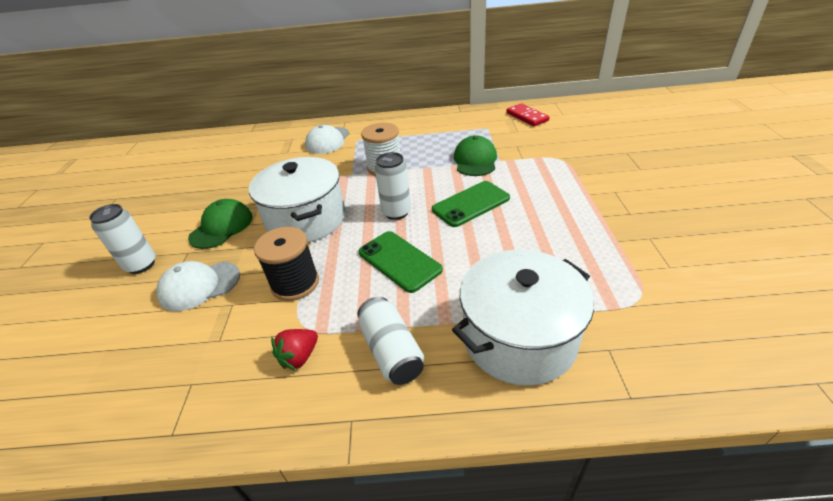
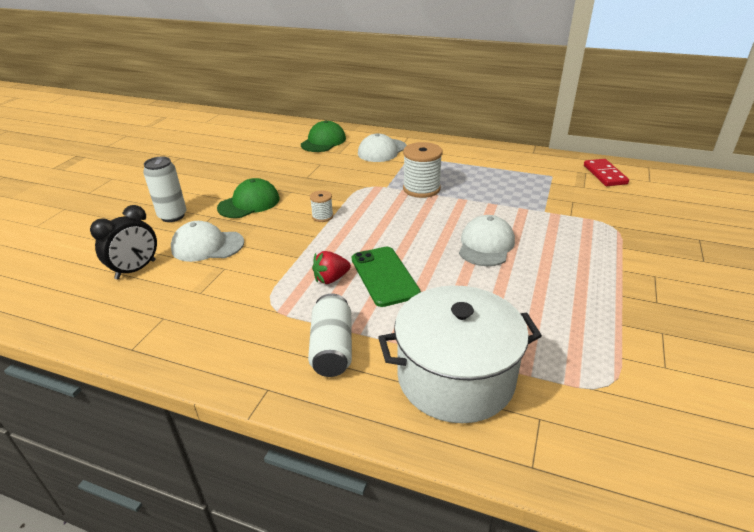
camera: 20 degrees right, 5 degrees down
(128, 339) = (136, 269): none -> black clock
(295, 283) = (283, 267): black spool -> none
(299, 357) = (254, 326): red strawberry -> red strawberry (331, 279)
(306, 219) = (322, 216): white pot -> white spool
(396, 212) = (408, 233): white can -> none
(471, 204) = (486, 245): green phone -> white cap
(475, 160) = (517, 204): green cap -> green cap (323, 141)

